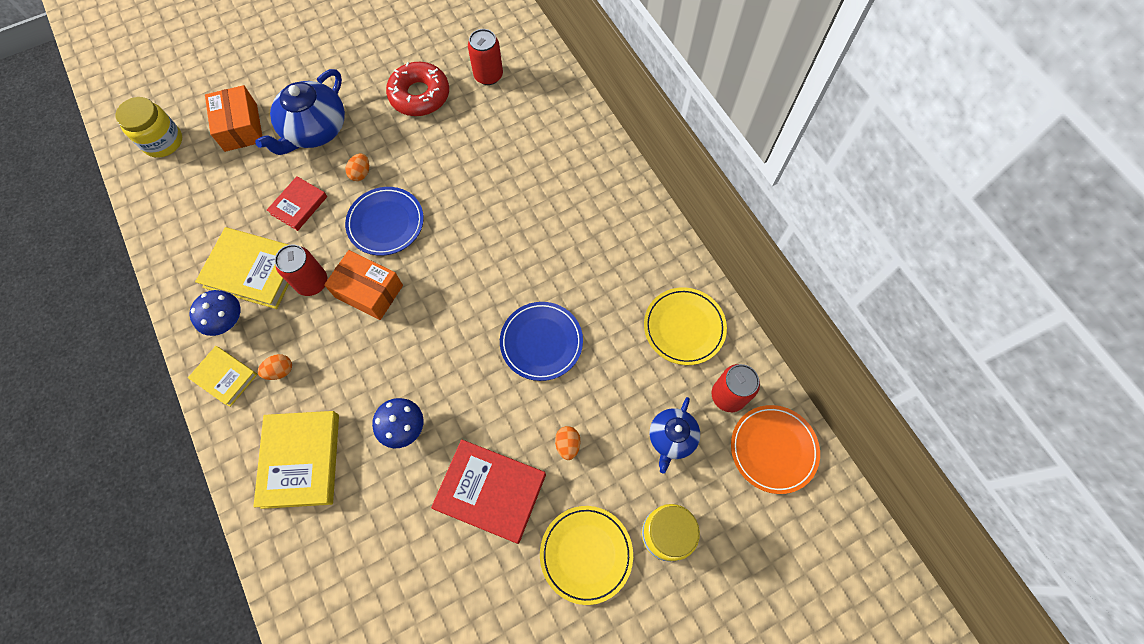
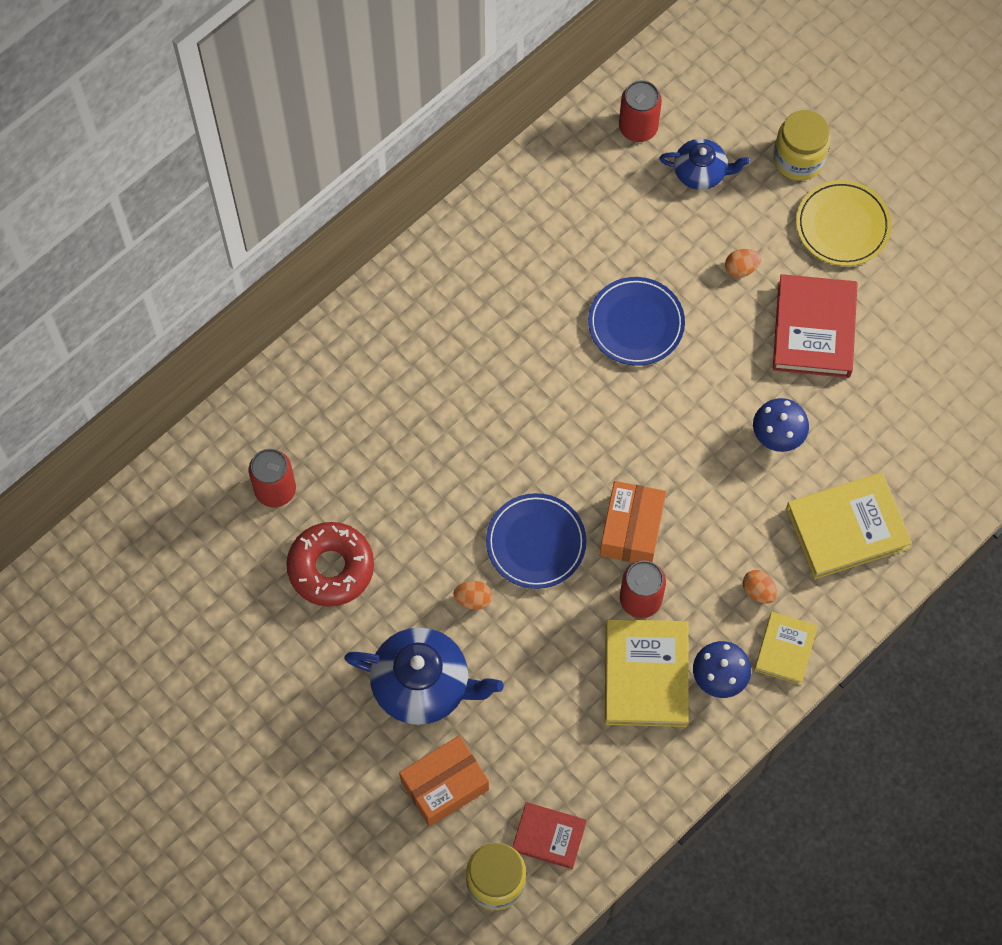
camera: 105 degrees left, 0 degrees up
(299, 205) = (541, 658): red book -> red book (549, 836)
(684, 327) = (573, 183): yellow plate -> none
(773, 449) = (682, 78): orange plate -> none

